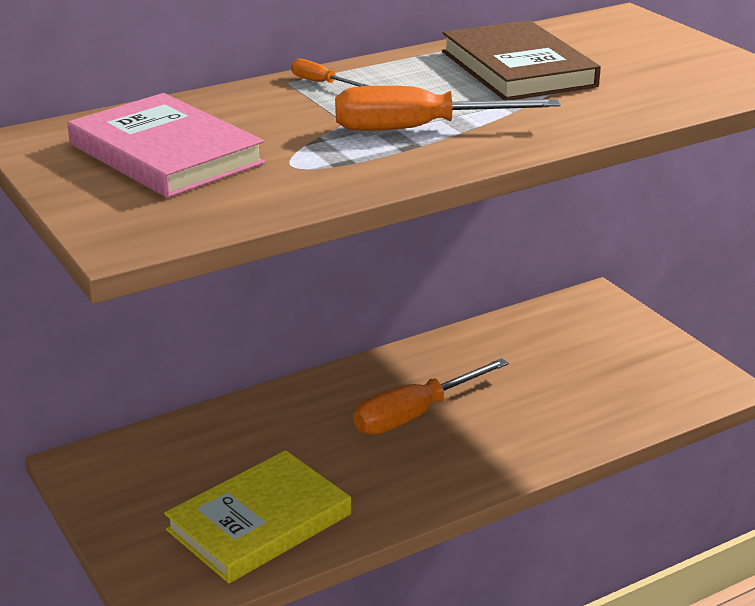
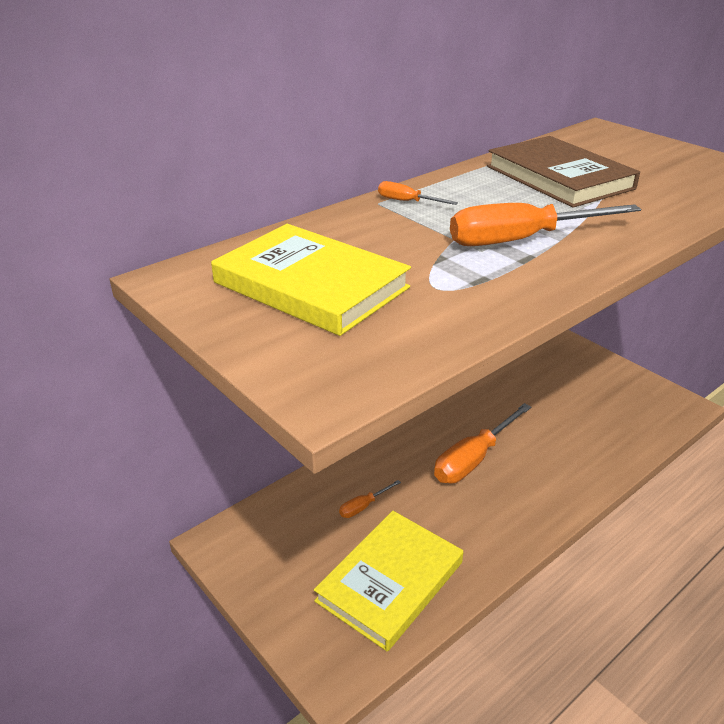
camera: 10 degrees left, 5 degrees up
(166, 154) = (311, 285): pink book -> yellow book
(259, 448) = (363, 506): none -> orange screwdriver

